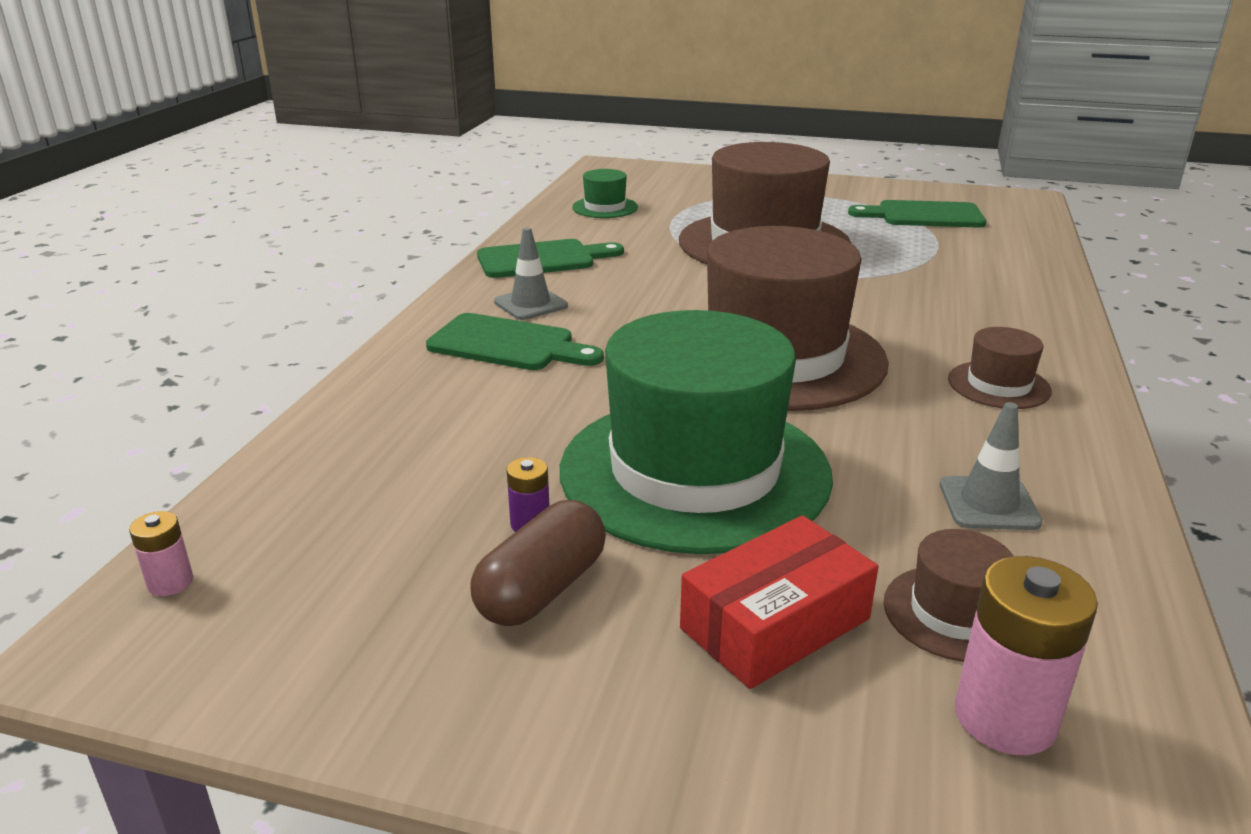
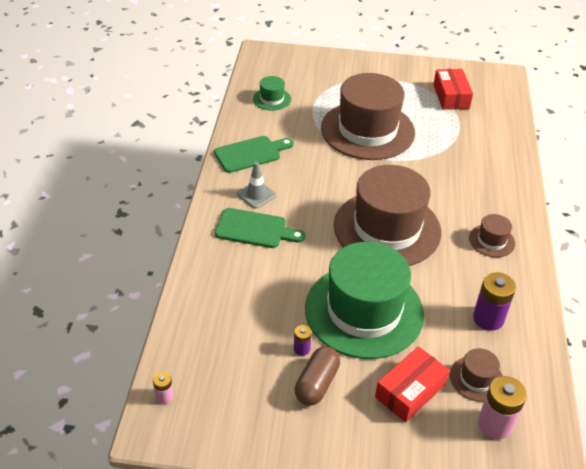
camera: 10 degrees left, 15 degrees up
(924, 215) = (451, 96): green cutting board -> red box
(988, 504) = (488, 318): grey traffic cone -> purple battery

